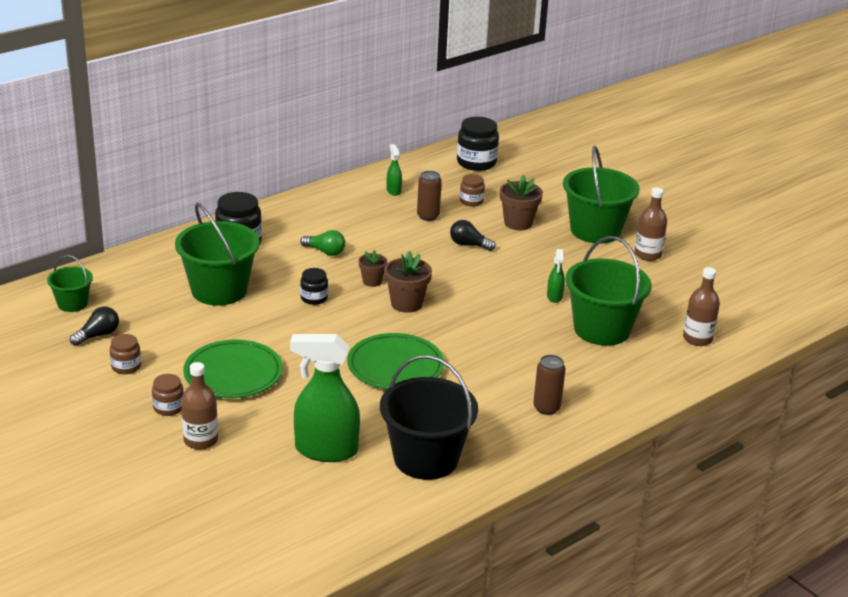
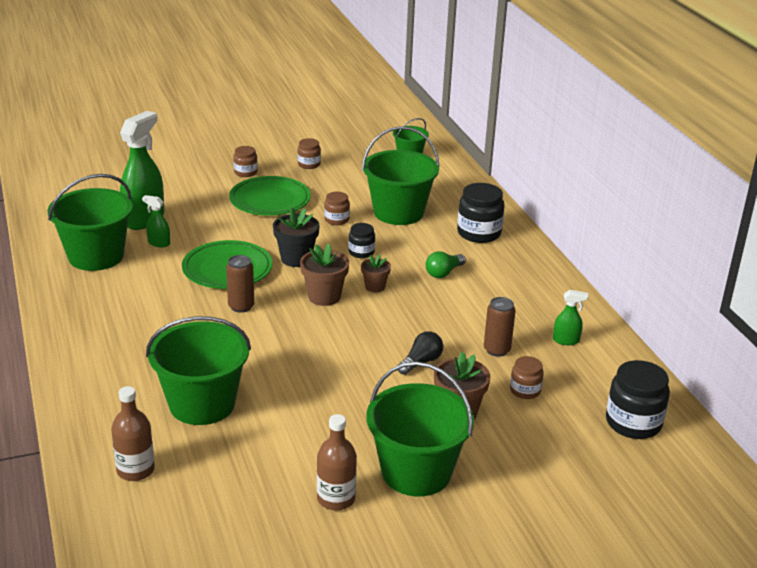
camera: 110 degrees right, 0 degrees up
(98, 335) = (358, 159): black light bulb -> none
(201, 440) = (197, 178): brown bottle -> none
(255, 323) = (336, 220): none -> brown jar
(349, 331) = (296, 259): none -> black flower pot
(426, 458) = (96, 256): black bucket -> green bucket
(546, 408) = (106, 330): brown can -> brown can (241, 306)
(554, 297) = (283, 391): green spray bottle -> green spray bottle (158, 243)

